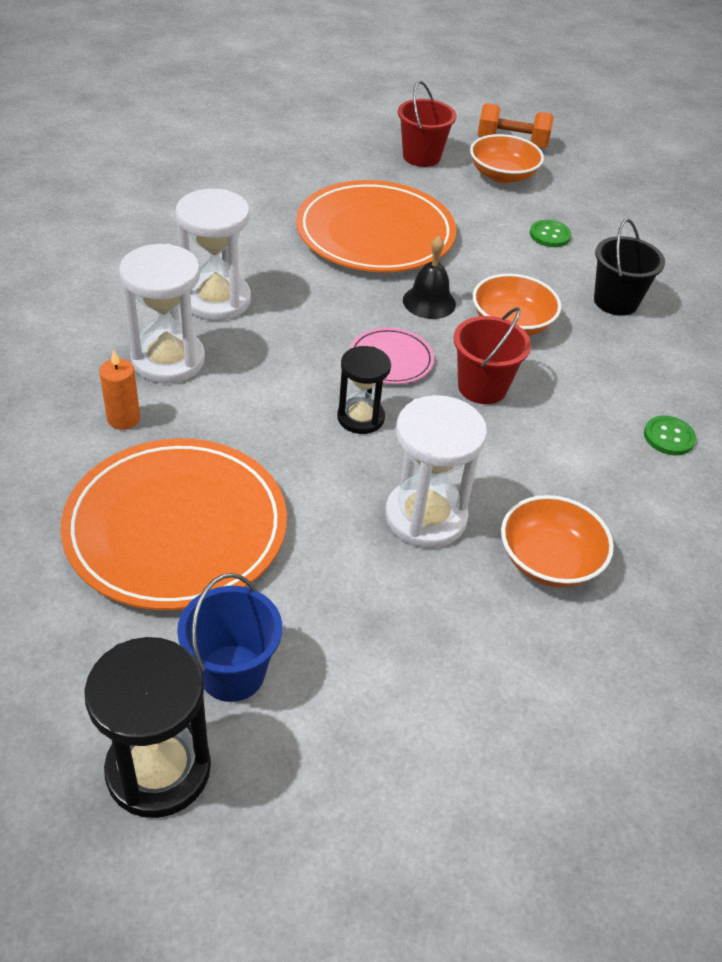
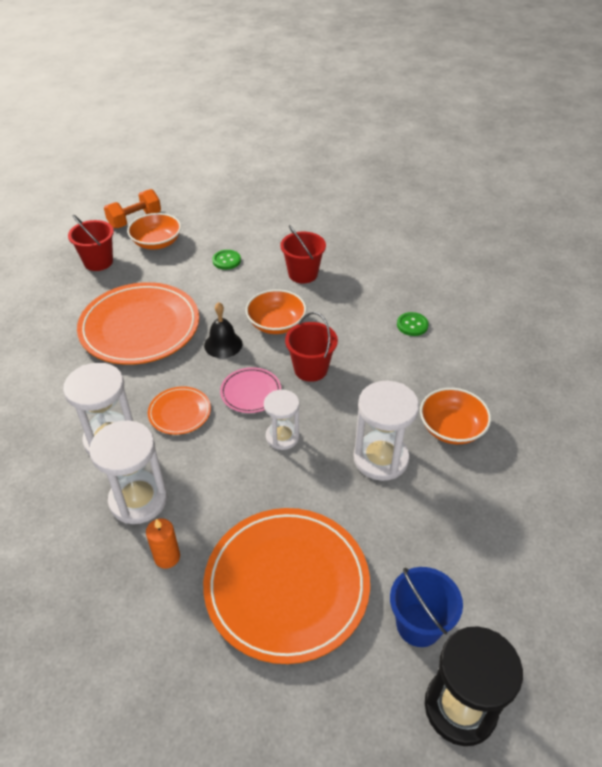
camera: 45 degrees left, 0 degrees up
(302, 325) = (180, 412): none -> orange plate
(360, 418) = (282, 437): black hourglass -> white hourglass
(615, 301) = (303, 274): black bucket -> red bucket

